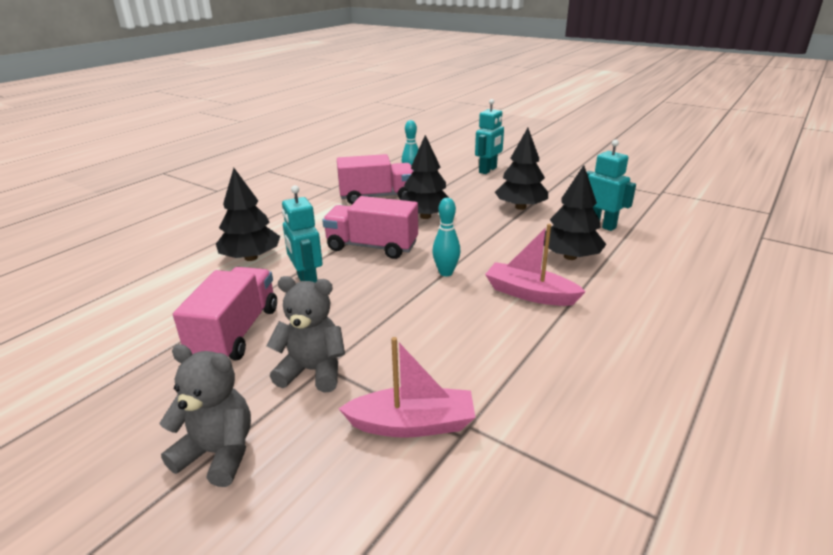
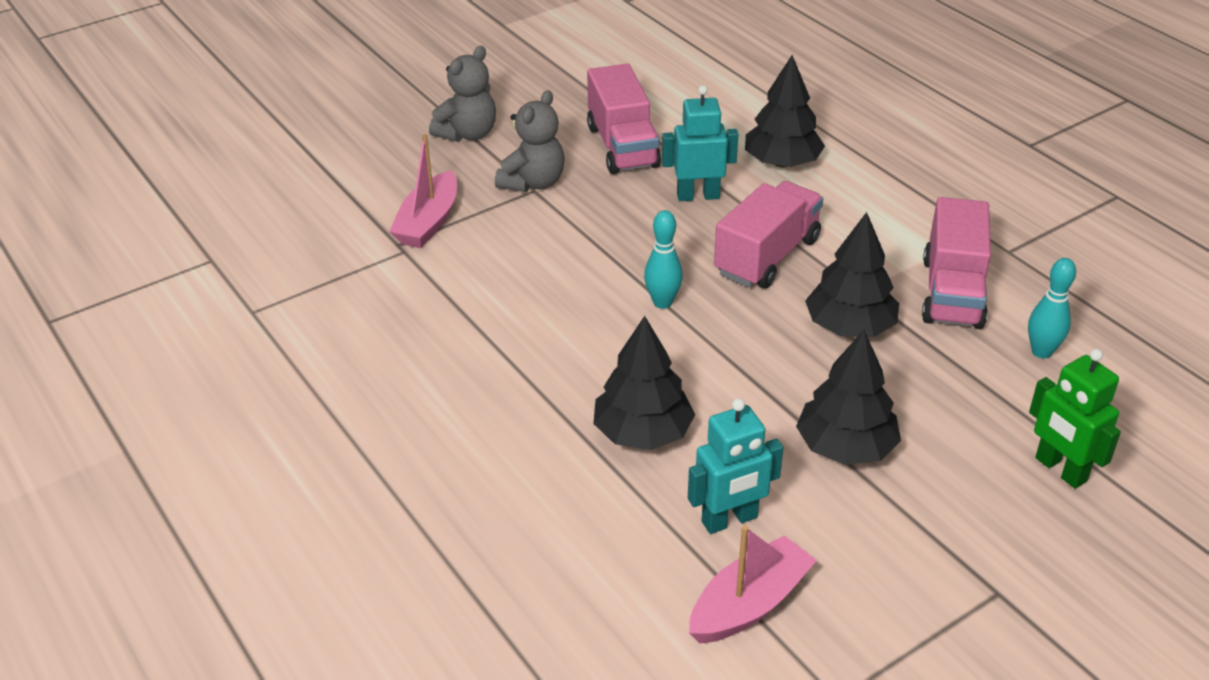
camera: 110 degrees right, 10 degrees up
(236, 332) = (622, 146): pink truck -> pink truck turned 45 degrees clockwise
(488, 170) = (1060, 470): turquoise robot -> green robot
(530, 294) = (572, 356): pink boat -> pink boat (749, 604)

